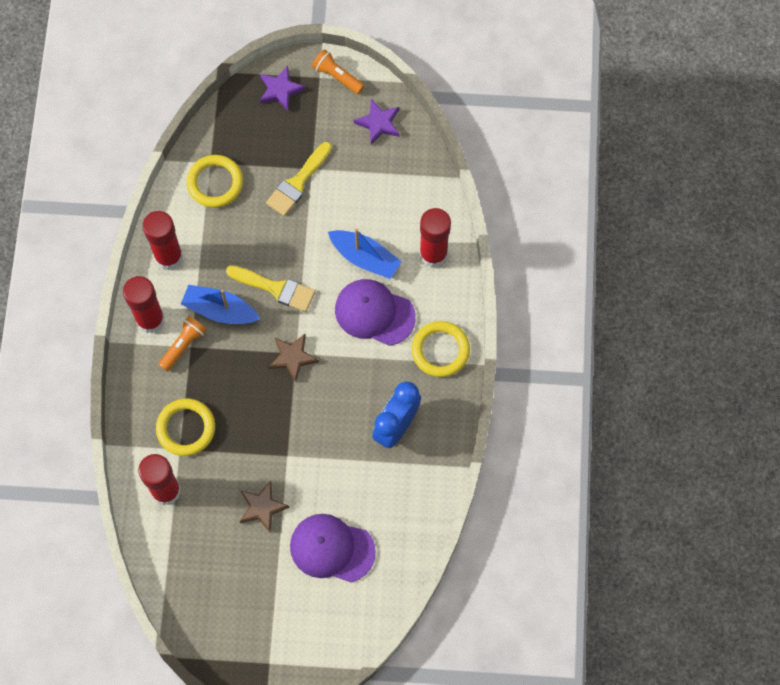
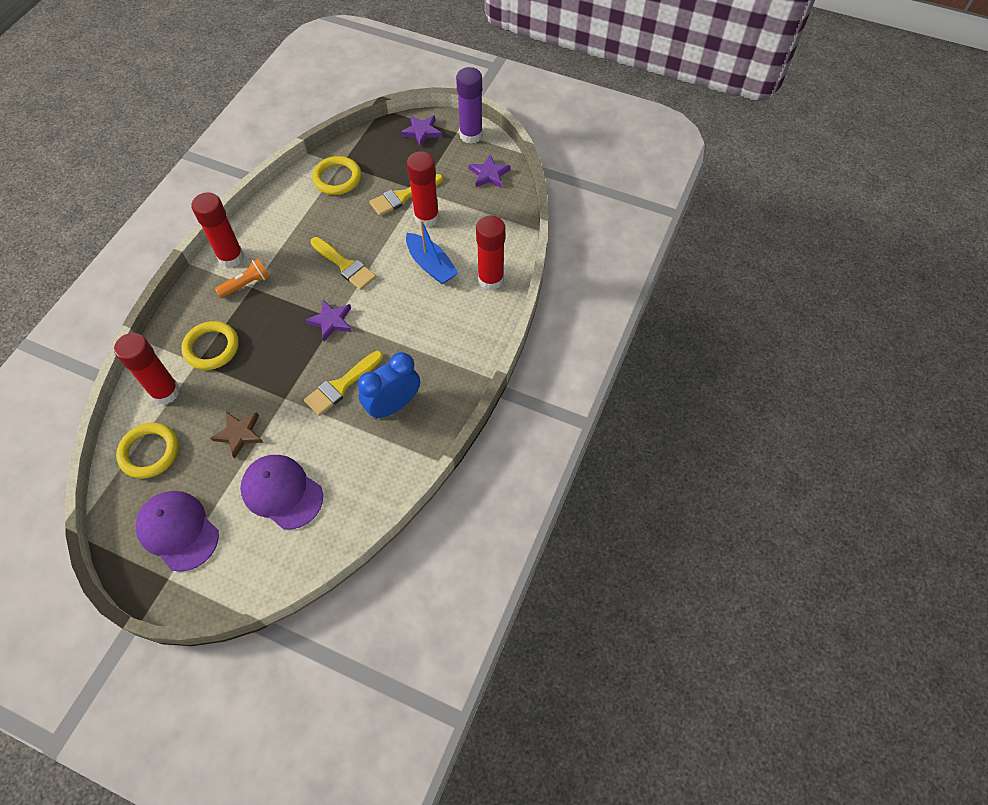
camera: 20 degrees right, 10 degrees down
(169, 257) = (272, 218): red glue stick -> red glue stick (426, 217)
(220, 310) = (291, 268): blue boat -> none
(292, 357) = (331, 321): brown star -> purple star
(336, 423) = (341, 386): none -> yellow brush
(337, 76) = (471, 135): orange flashlight -> purple glue stick
(374, 313) = (418, 309): purple cap -> purple cap (178, 531)
(440, 350) = (462, 356): yellow ring -> yellow ring (149, 452)

